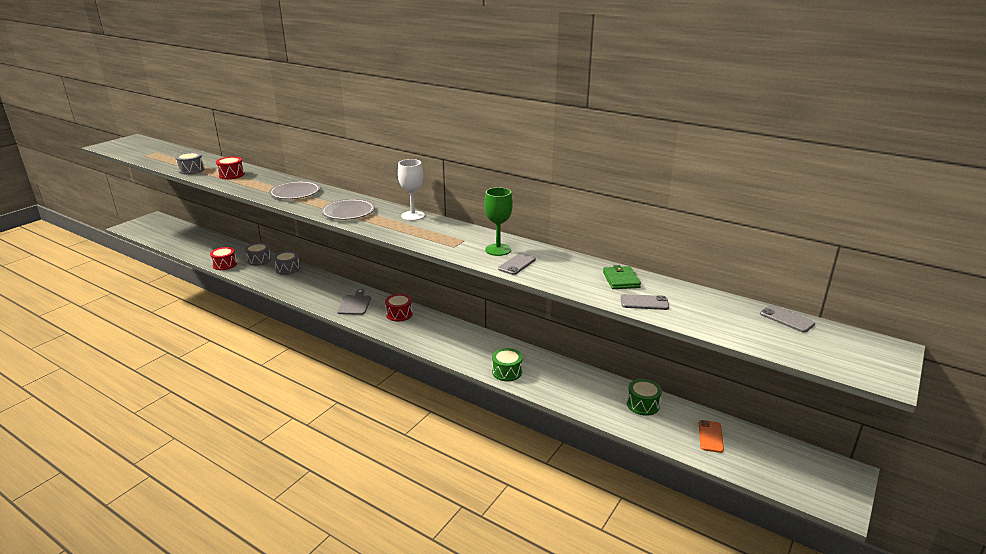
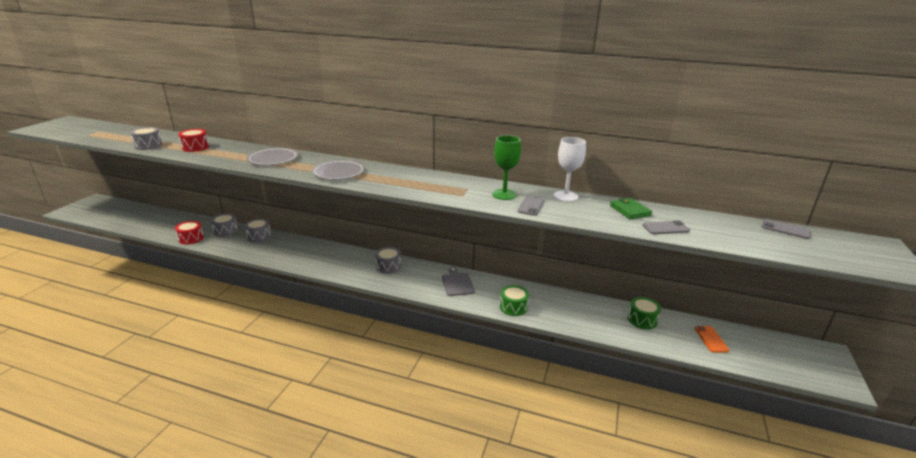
camera: 15 degrees left, 0 degrees up
(355, 304) = (341, 262): grey cutting board -> grey cutting board (457, 283)
(399, 314) = (388, 266): red drum -> grey drum
(413, 216) = (403, 171): white goblet -> white goblet (565, 196)

